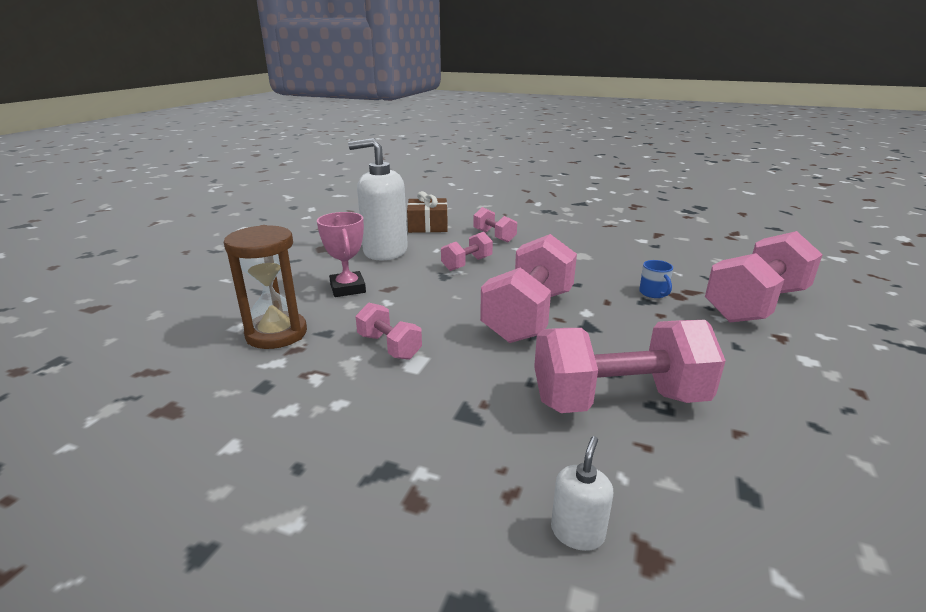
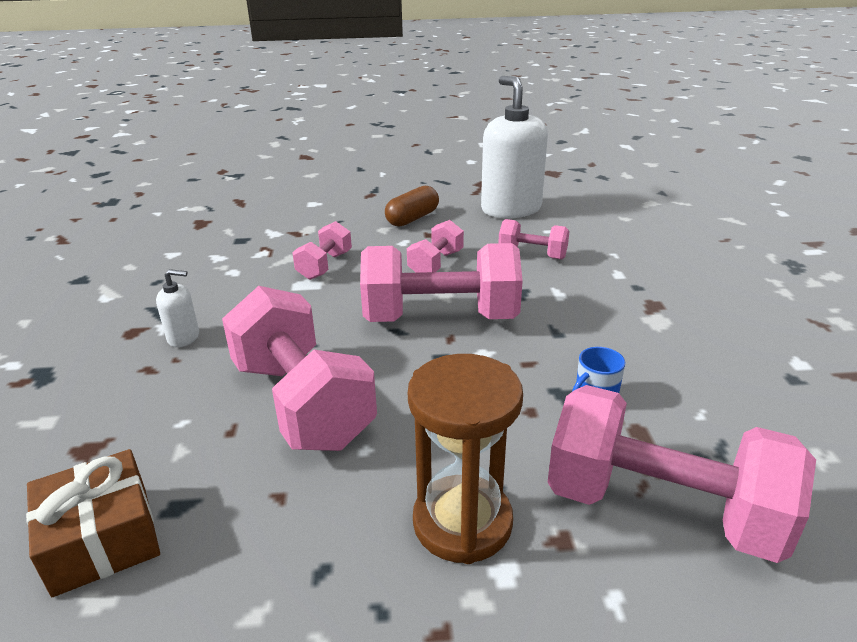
camera: 65 degrees right, 5 degrees up
(276, 334) = (313, 219): brown hourglass -> brown hourglass (462, 522)
(348, 288) = (412, 218): pink trophy -> brown capsule
(428, 226) = (609, 208): brown gift -> brown gift (102, 539)
(494, 236) = (635, 250): pink dumbbell -> pink dumbbell (436, 264)
(577, 532) = (110, 408): white soap dispenser -> white soap dispenser (184, 337)

